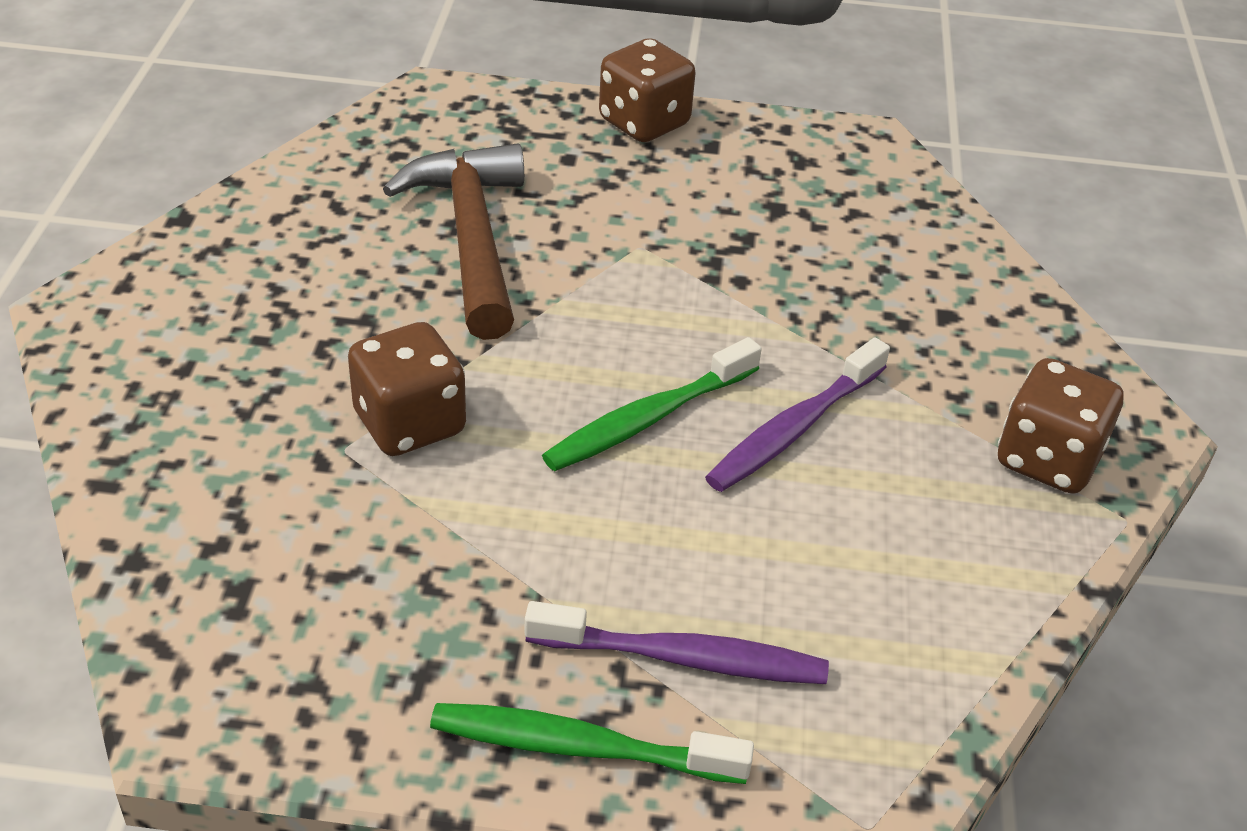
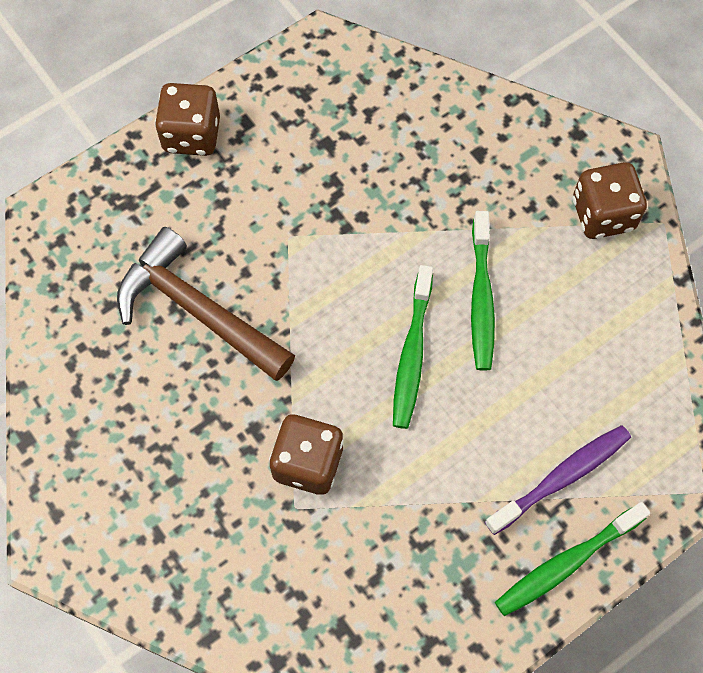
camera: 40 degrees left, 25 degrees up
(793, 429) = (481, 298): purple toothbrush -> green toothbrush

